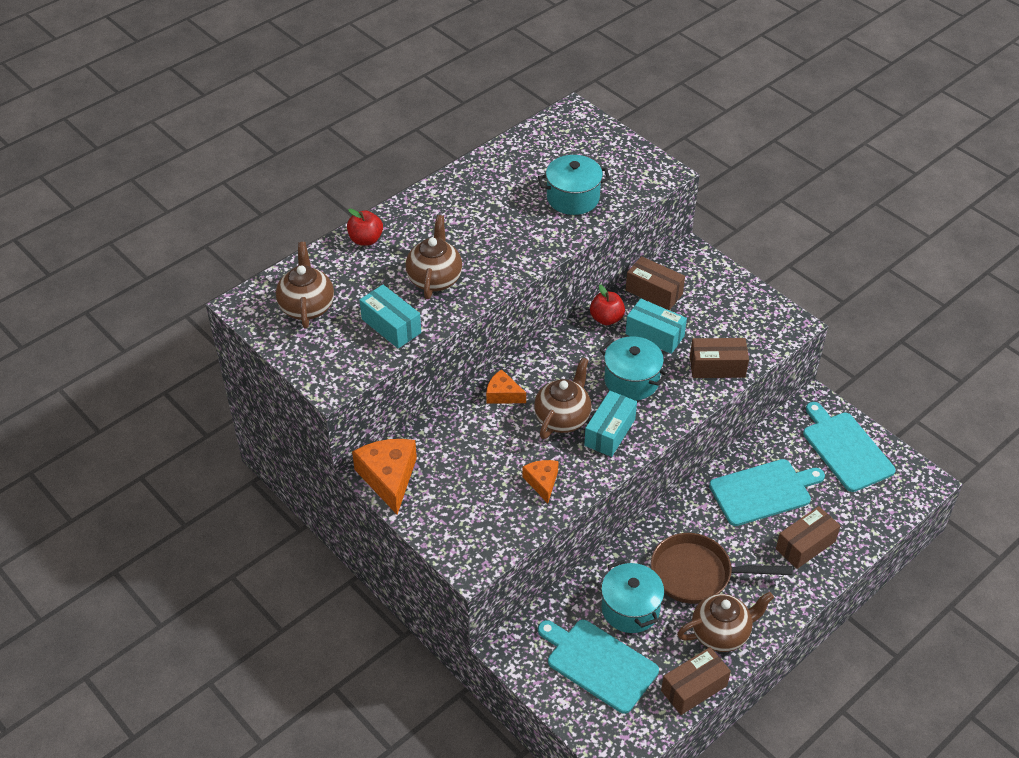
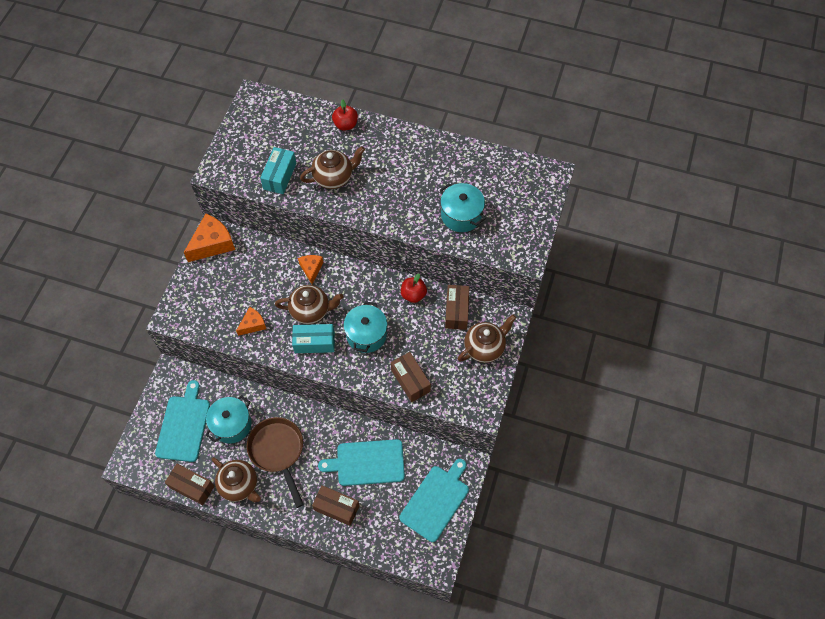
camera: 60 degrees right, 15 degrees up
(307, 307) = (270, 127): brown teapot -> brown teapot (484, 347)
(654, 335) = (416, 330): turquoise box -> none
(763, 491) = (367, 463): turquoise cutting board -> turquoise cutting board turned 135 degrees clockwise

